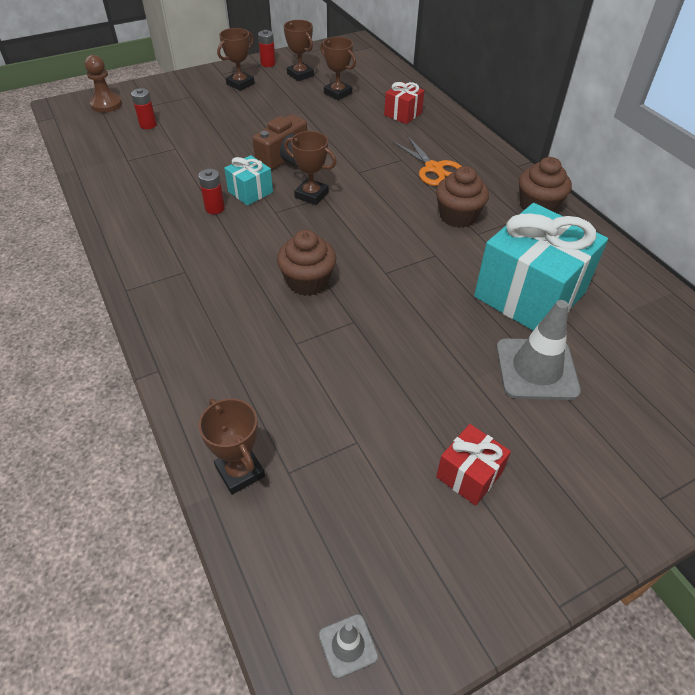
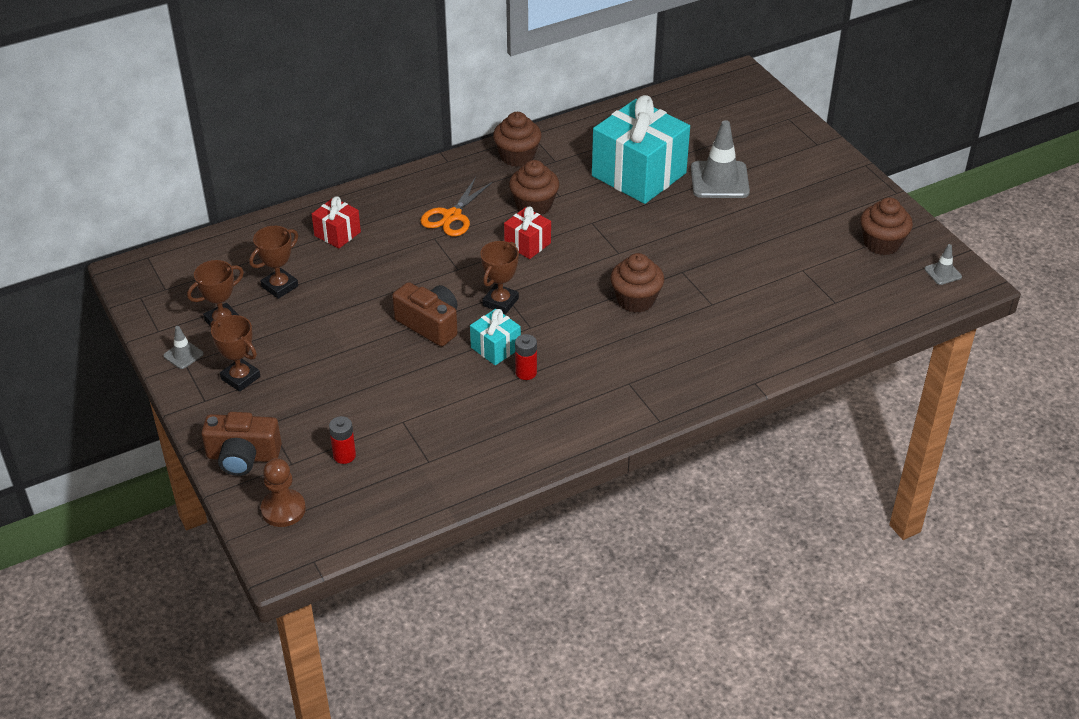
camera: 90 degrees left, 5 degrees down
(162, 88) = (243, 457): none -> brown camera
(240, 471) = (840, 326): brown trophy -> none
(268, 64) = (183, 355): red battery -> grey traffic cone
(419, 557) = (882, 243): none -> brown cupcake
(433, 168) = (452, 216): orange scissors -> orange scissors turned 150 degrees clockwise
(469, 474) = (818, 219): red gift -> red gift (527, 244)

